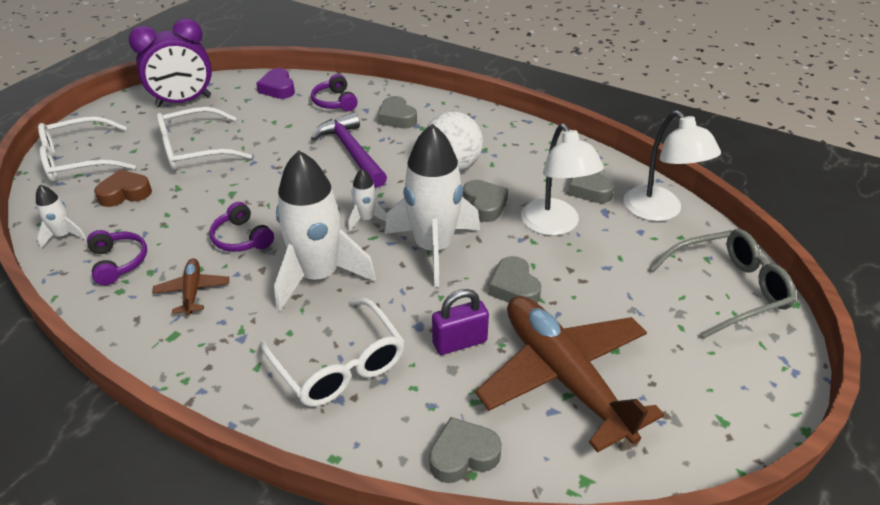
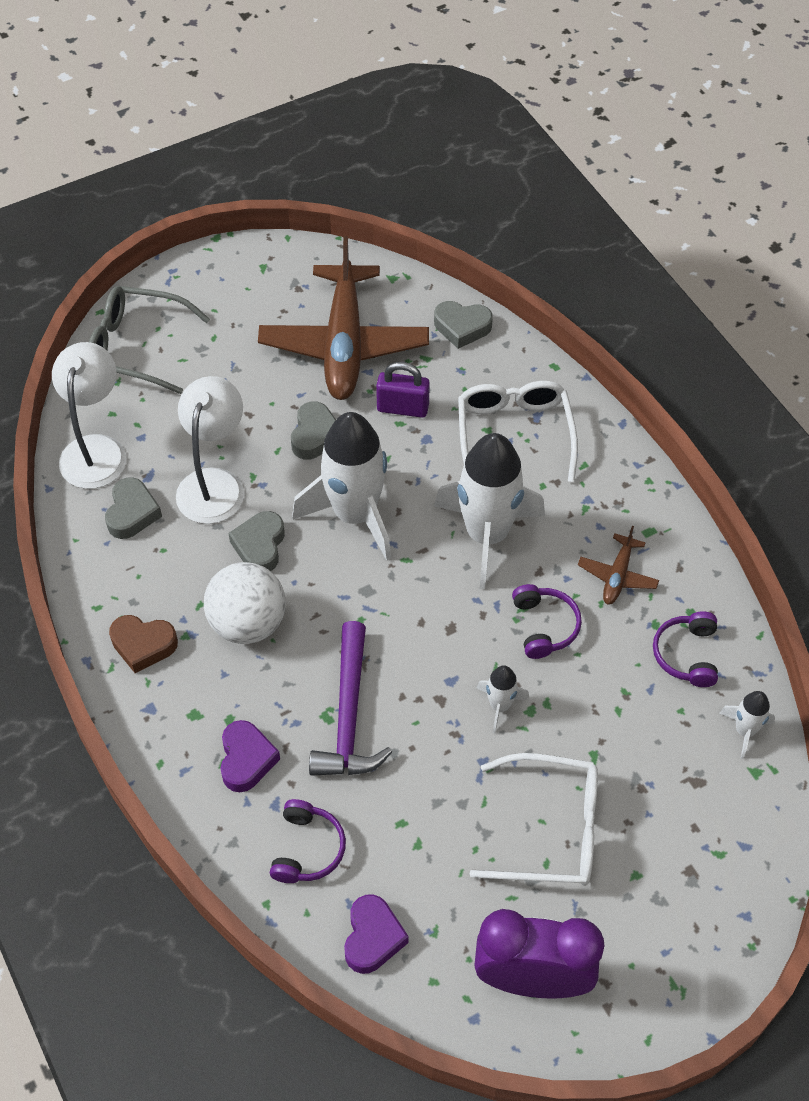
camera: 150 degrees left, 15 degrees up
(79, 160) = (714, 888): white glasses -> none
(125, 193) = (662, 777): brown heart -> brown heart (143, 645)
(366, 219) = (398, 588): white rocket -> white rocket (500, 706)
(397, 118) = (246, 759): grey heart -> purple heart

